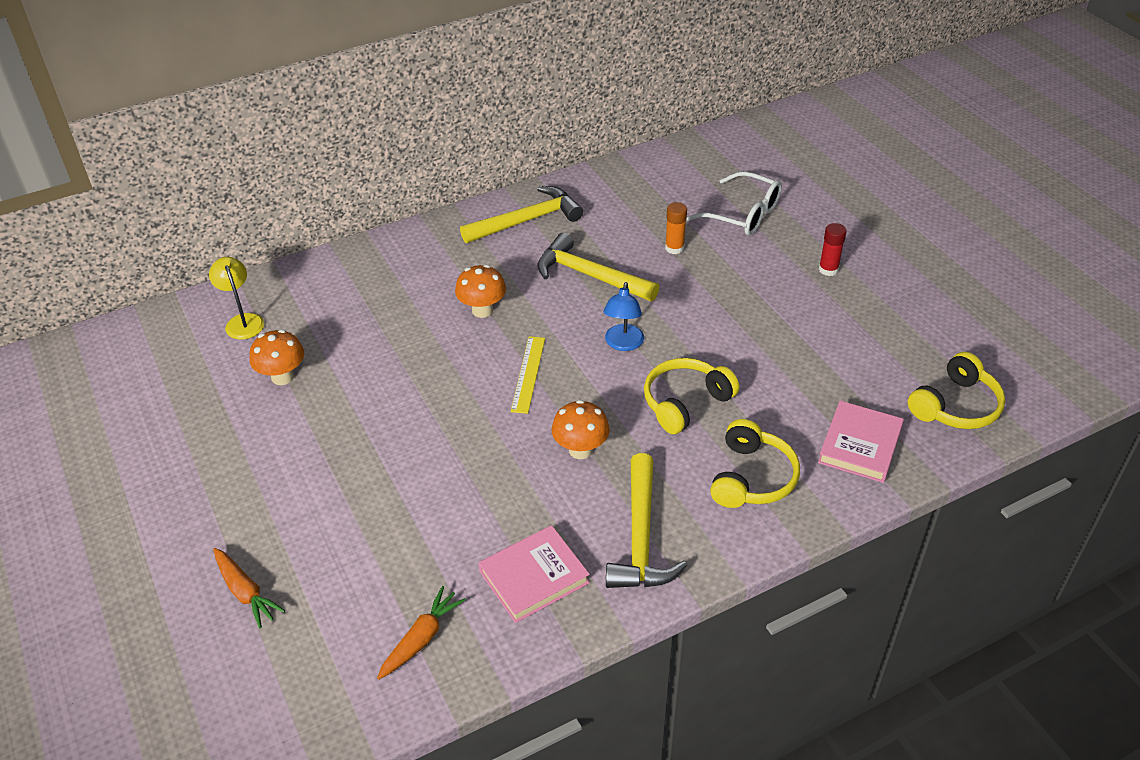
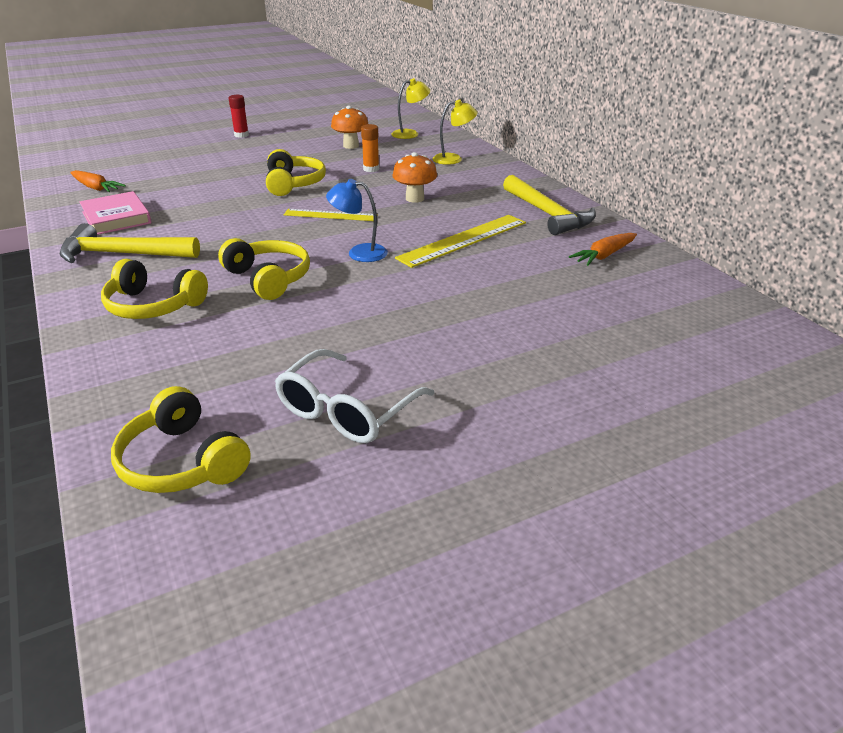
camera: 90 degrees right, 10 degrees down
(245, 592) = (170, 148): orange carrot -> orange carrot (604, 255)
(355, 281) = (453, 159): none -> yellow lamp
(426, 418) = (294, 184): none -> yellow headphones
(580, 450) = (232, 233): orange mushroom -> none
(590, 276) = (463, 240): yellow hammer -> yellow ruler
(674, 248) = (514, 283): orange glue stick -> orange glue stick (371, 169)
(742, 214) = (592, 329): white glasses -> white glasses (347, 410)
(828, 269) = (480, 385): red glue stick -> red glue stick (241, 135)
(860, 445) = (157, 373): pink book -> none

